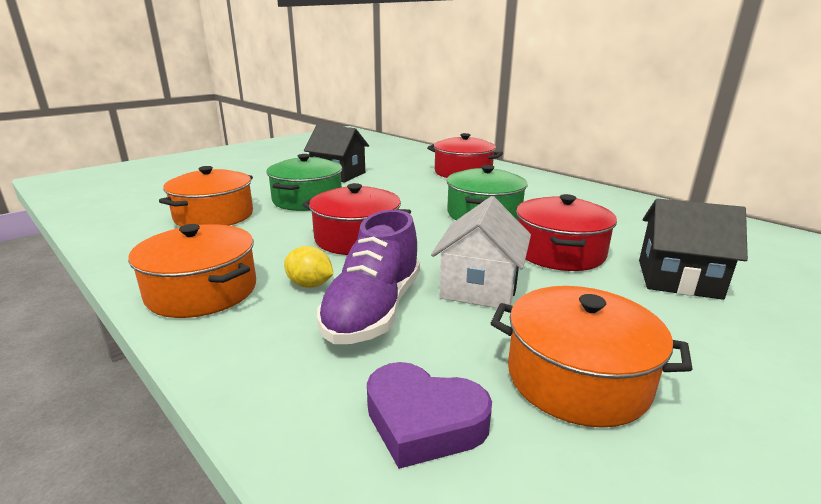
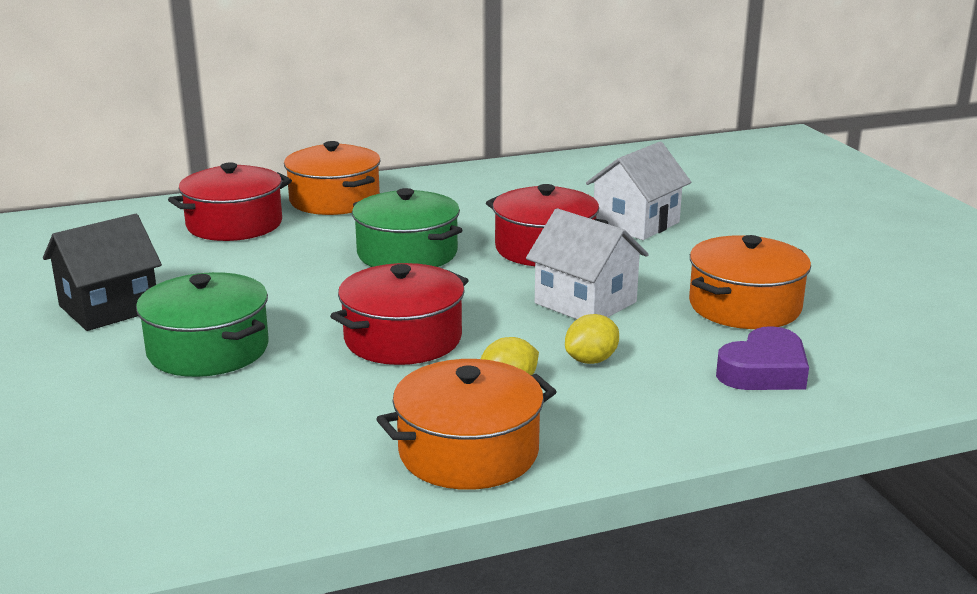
camera: 65 degrees left, 0 degrees up
(214, 216) = (190, 432): orange pot -> orange pot (334, 200)
(373, 310) = (591, 360): purple shoe -> yellow lemon
(678, 279) = (636, 223): black house -> white house

